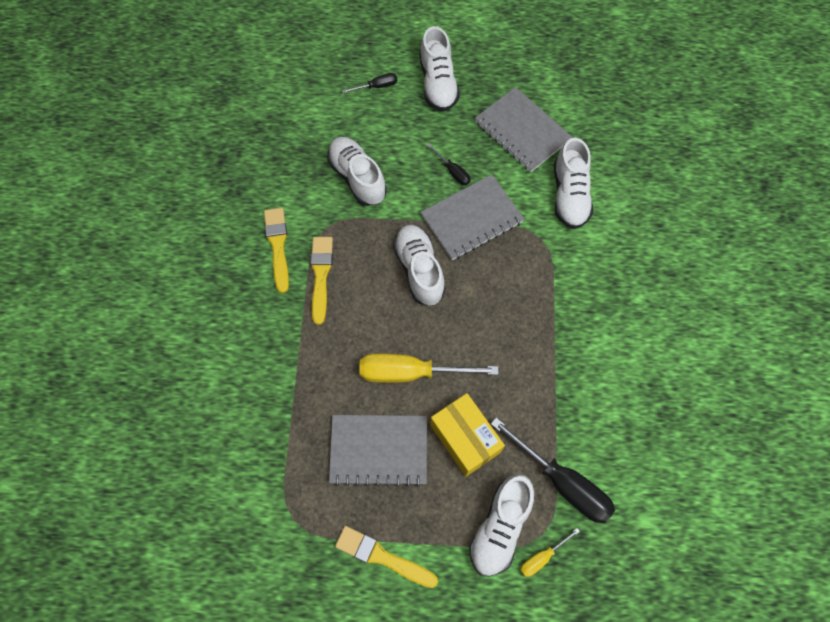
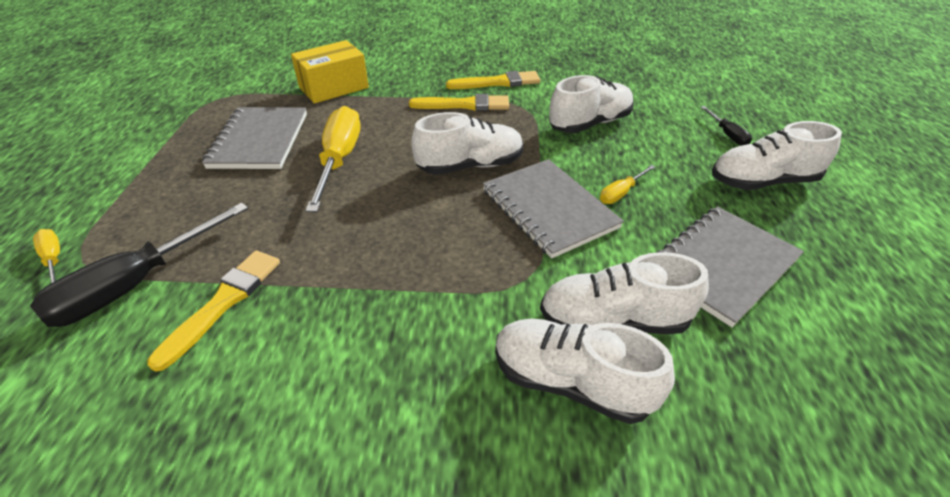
camera: 90 degrees right, 25 degrees down
(382, 557) = (149, 143): yellow brush -> yellow brush (223, 303)
(452, 171) = (621, 193): black screwdriver -> yellow screwdriver
(465, 439) = (242, 198): yellow box -> yellow box (334, 87)
(500, 528) = (117, 224): white shoe -> white shoe (571, 382)

